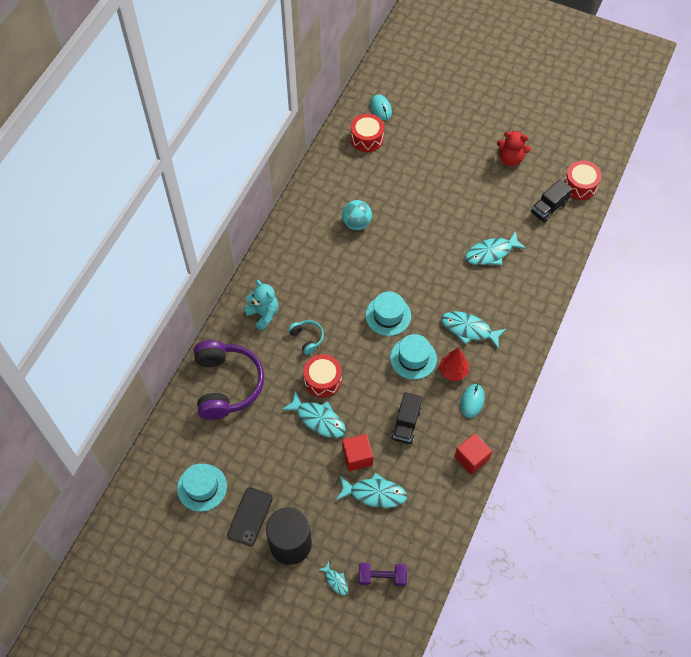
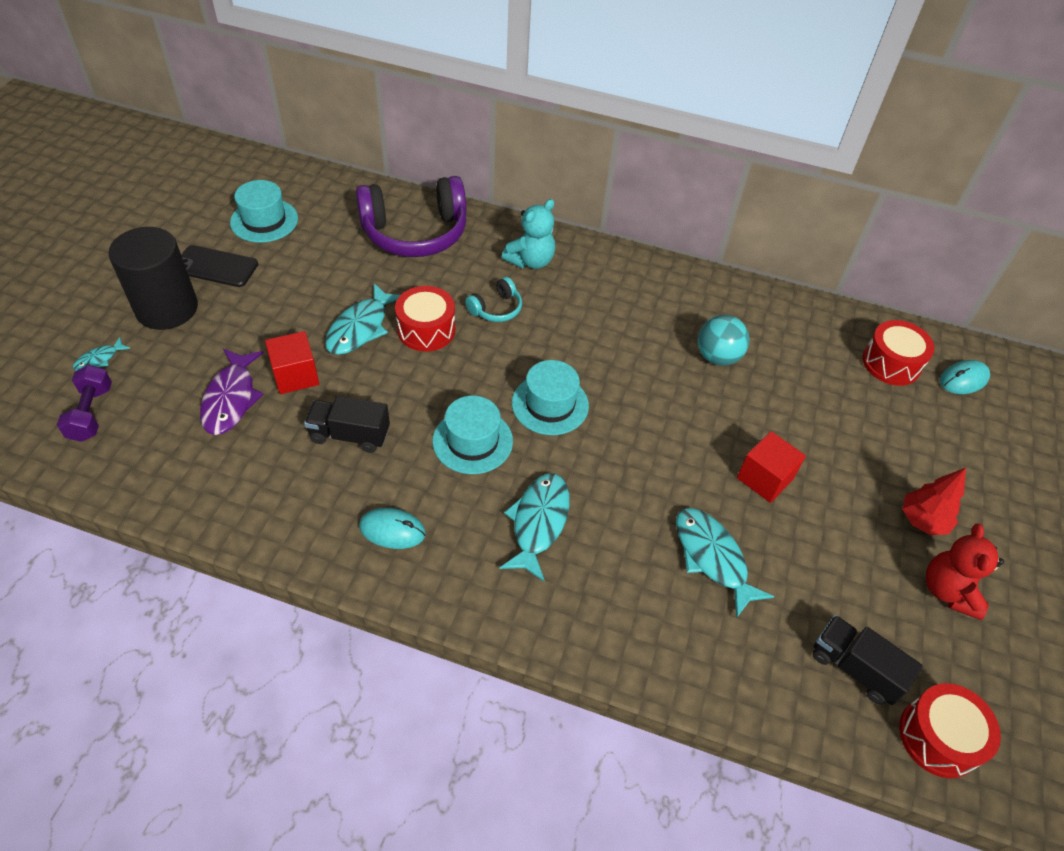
camera: 80 degrees right, 10 degrees down
(374, 493) = (231, 398): turquoise fish -> purple fish
(453, 371) = (451, 499): red tree -> red tree (922, 520)
(471, 458) = (280, 531): red cube -> red cube (764, 478)

